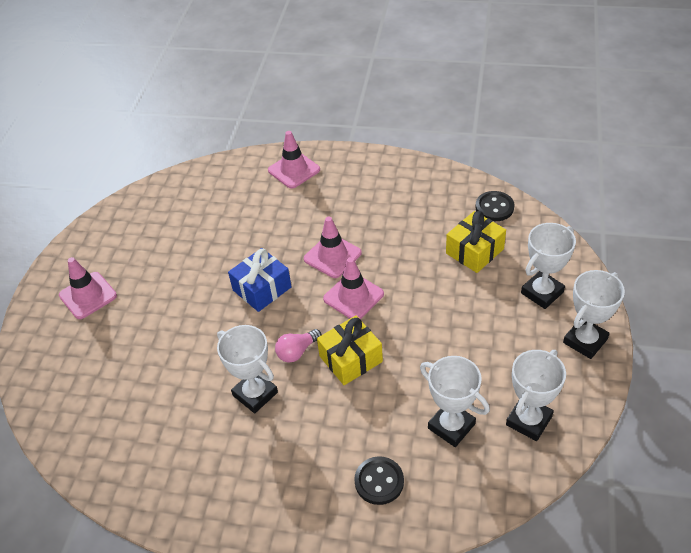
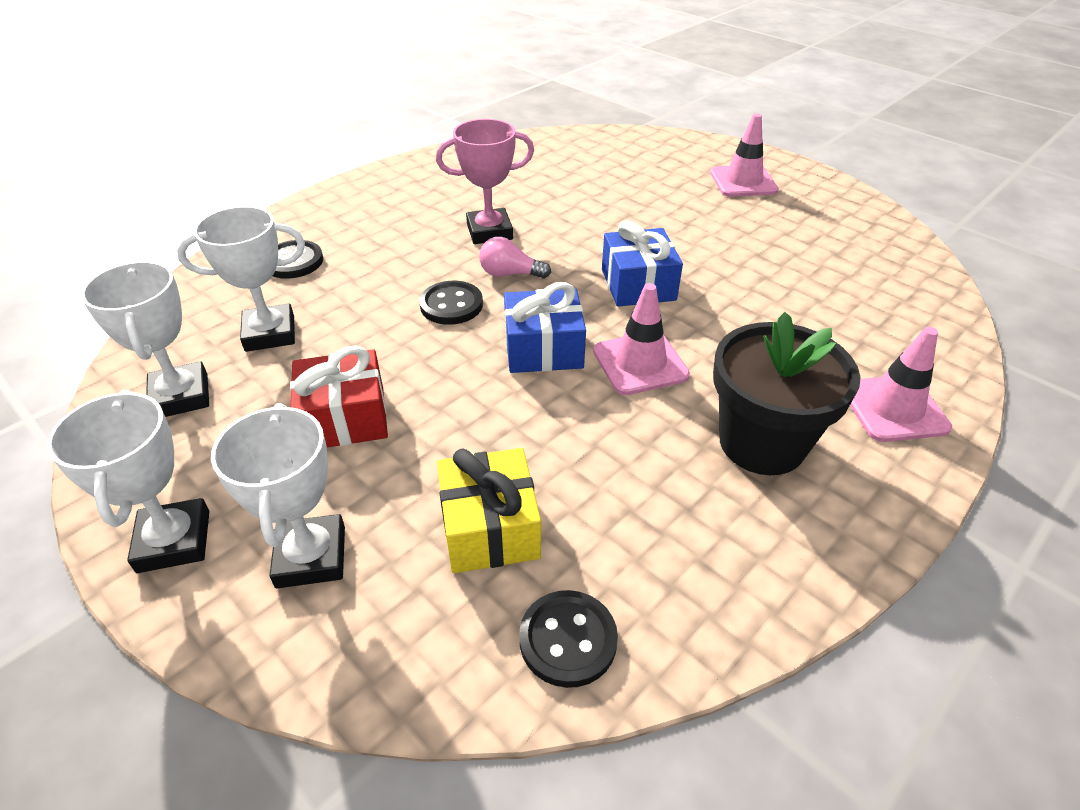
camera: 120 degrees right, 5 degrees down
(255, 394) = (489, 232): white trophy -> pink trophy
(297, 351) = (510, 274): pink light bulb -> pink light bulb turned 75 degrees counterclockwise
(351, 359) = (451, 305): yellow gift -> black button
(352, 198) = (761, 443): none -> black flower pot
(353, 296) = (543, 349): pink traffic cone -> blue gift
(472, 339) = (345, 418): none -> red gift

